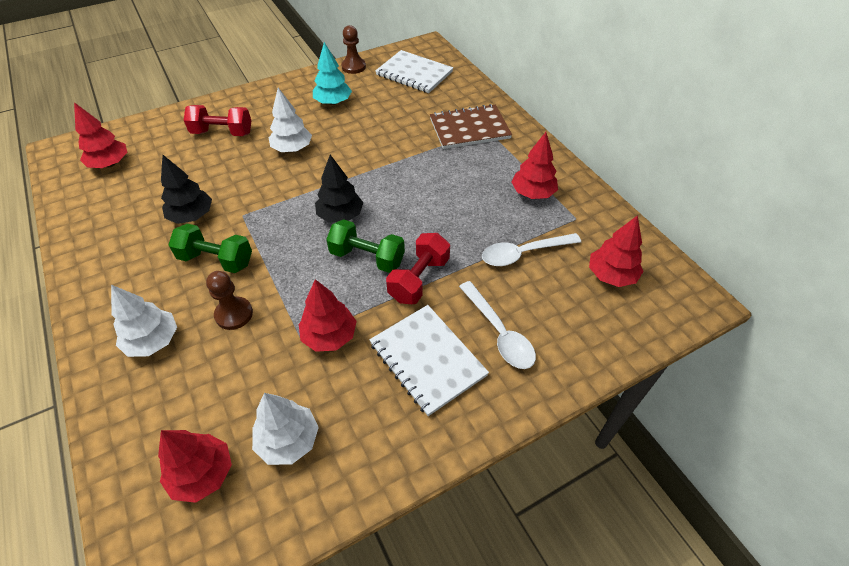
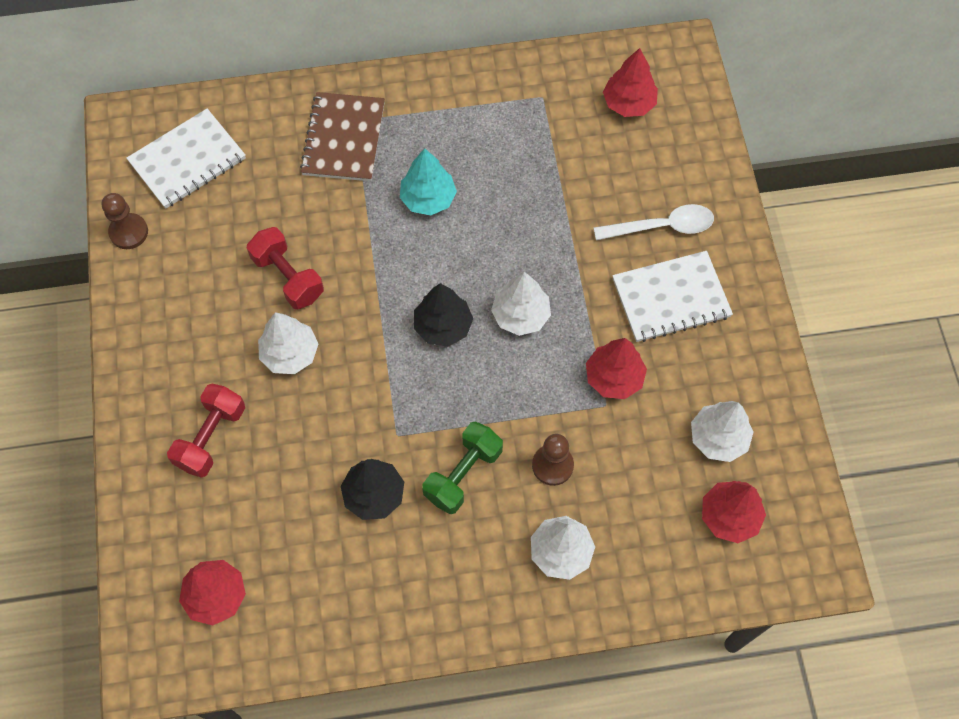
camera: 70 degrees left, 15 degrees up
(333, 102) = (207, 281): turquoise tree -> turquoise tree (428, 199)
(367, 257) = (520, 315): green dumbbell -> white tree
(419, 279) = (570, 274): red dumbbell -> red dumbbell (288, 277)
(523, 253) = (572, 166): white spoon -> none
(532, 193) = (487, 120): red tree -> none

